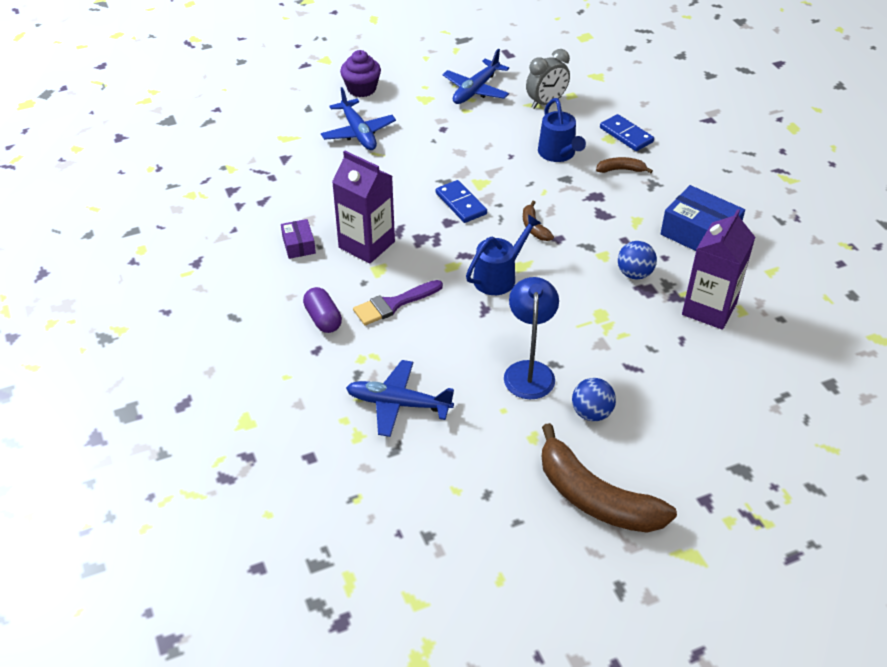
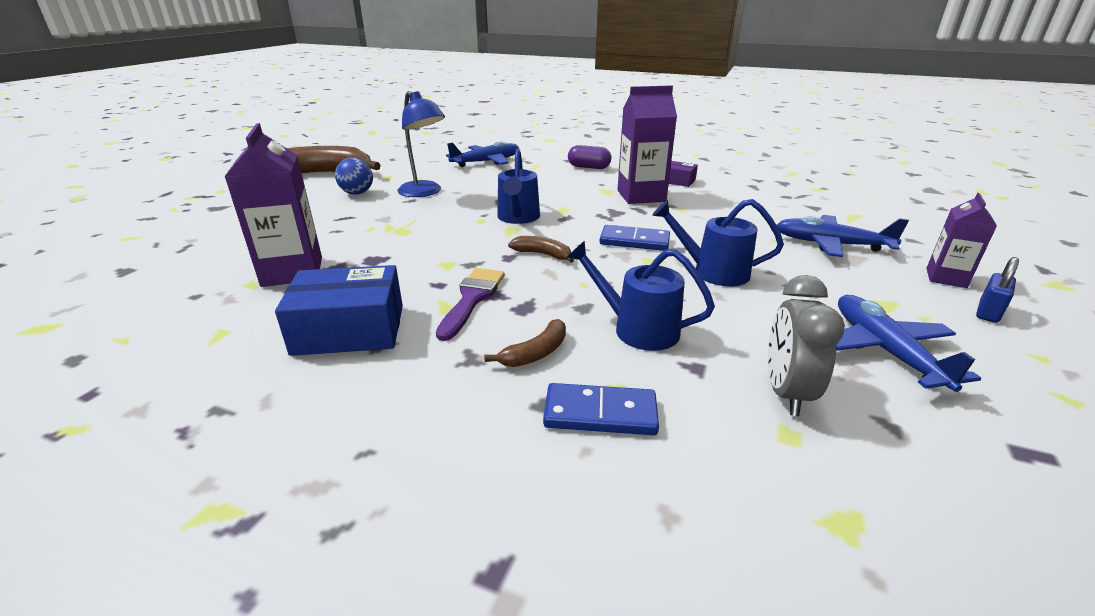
camera: 135 degrees right, 15 degrees down
(361, 89) = (946, 278): purple cupcake -> purple carton
(393, 73) = (988, 312): none -> blue padlock
(393, 304) = (563, 184): purple brush -> purple brush (472, 299)
(462, 158) = (712, 272): none -> blue watering can
(634, 274) = (398, 264): blue ball -> none

